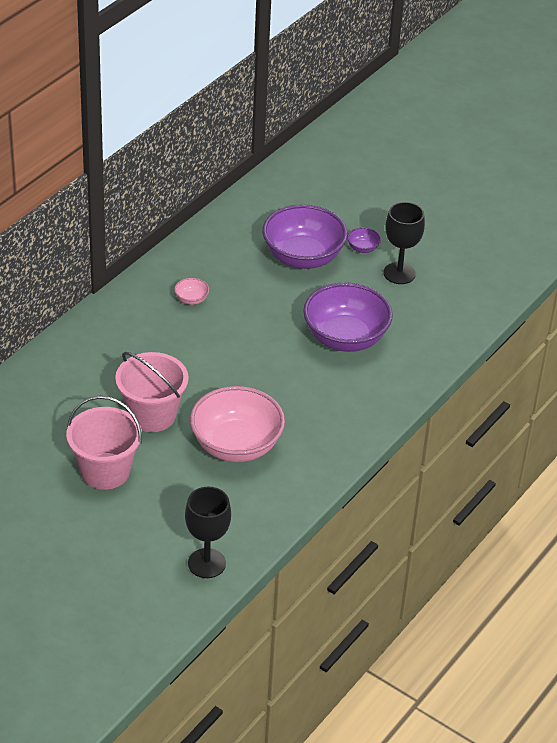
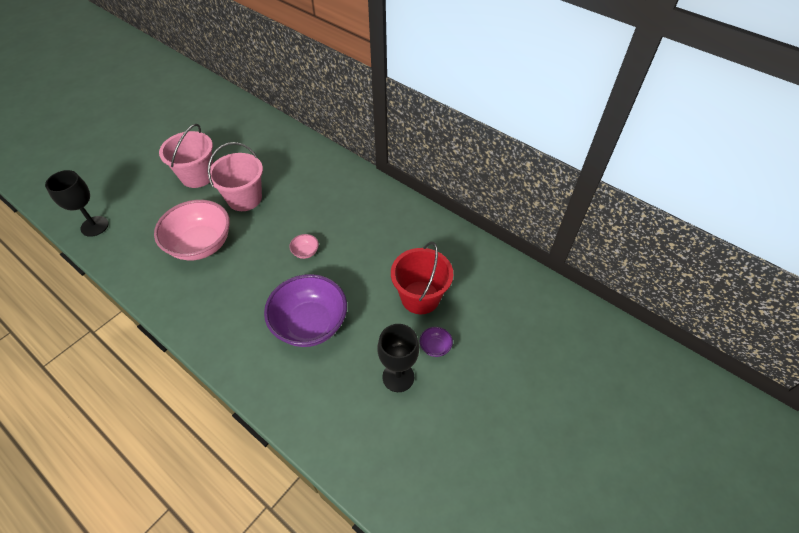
camera: 95 degrees right, 10 degrees up
(191, 299) = (366, 221): pink bowl -> pink bowl (305, 252)
(303, 257) = (420, 297): purple bowl -> red bucket

